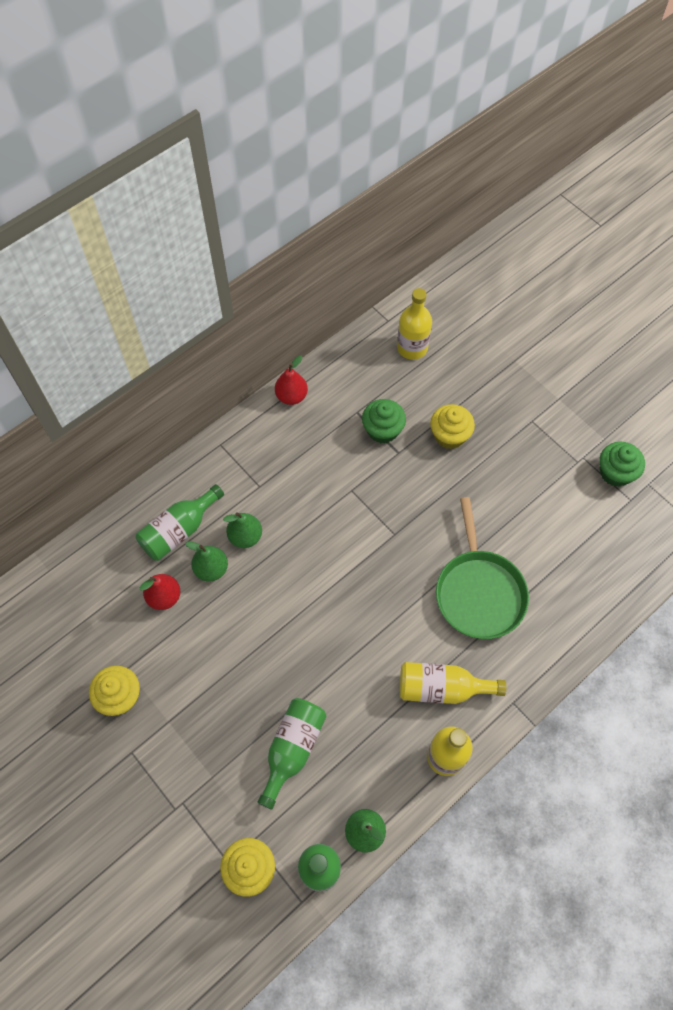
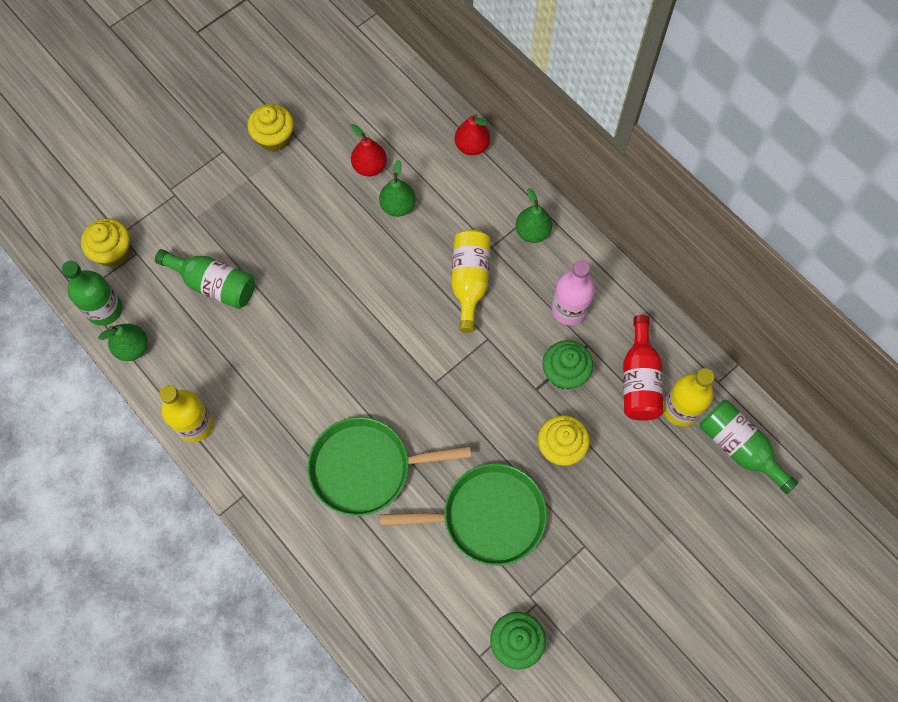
camera: 90 degrees right, 5 degrees up
(179, 530) = (440, 175): green bottle -> green bottle (739, 448)
(245, 536) = (433, 236): green pear -> green pear (532, 232)
(291, 396) = (604, 276): red pear -> red pear (471, 146)
(323, 424) = (569, 309): none -> pink bottle
(387, 375) = (639, 380): none -> red bottle
(442, 688) = (263, 424): yellow bottle -> yellow bottle (469, 282)
(514, 492) = (487, 517): none -> green pan

